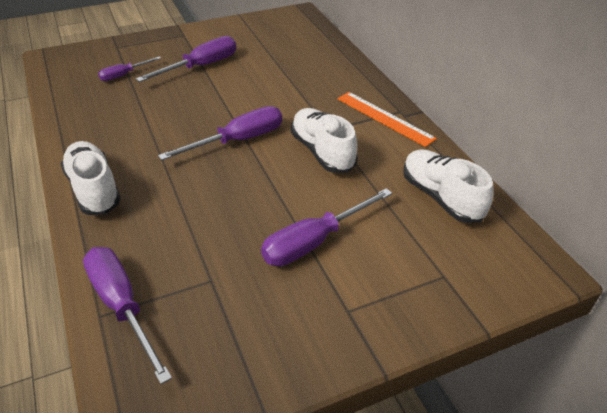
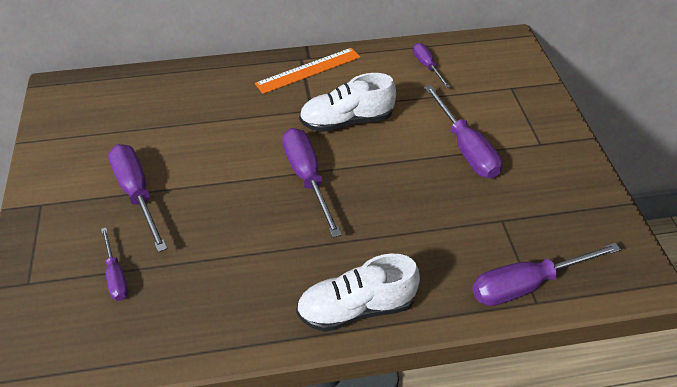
camera: 75 degrees left, 5 degrees up
(441, 197) = (427, 66): white shoe -> purple screwdriver

